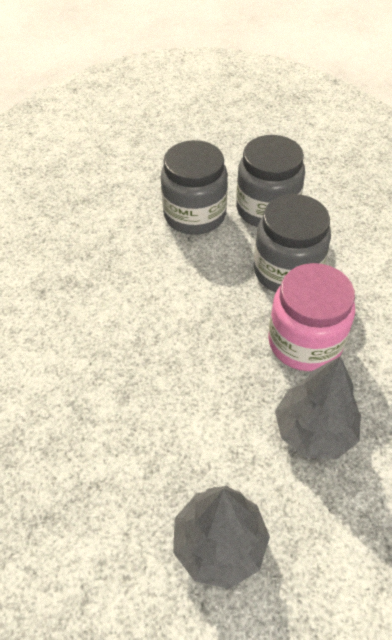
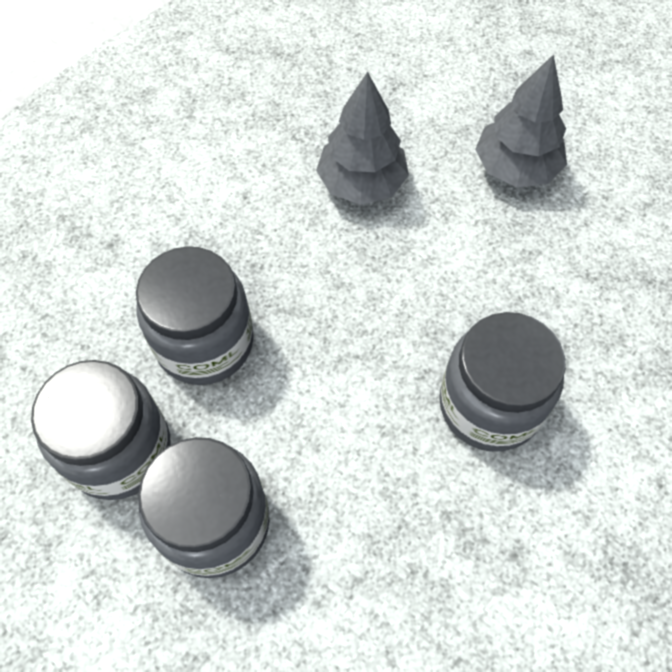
camera: 140 degrees left, 10 degrees up
(105, 349) = (489, 405): none -> grey jar
(304, 342) = (281, 255): pink jar -> none

